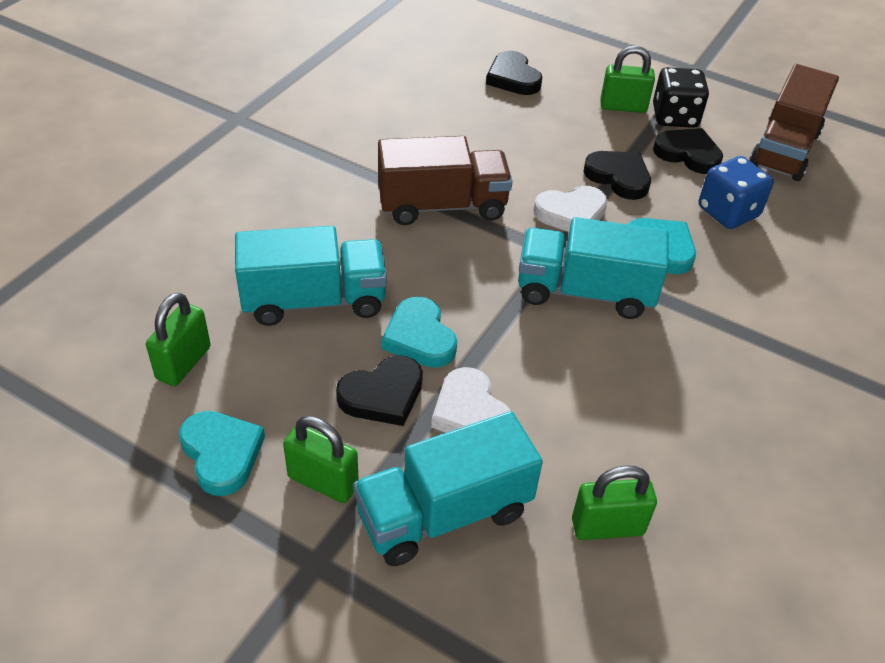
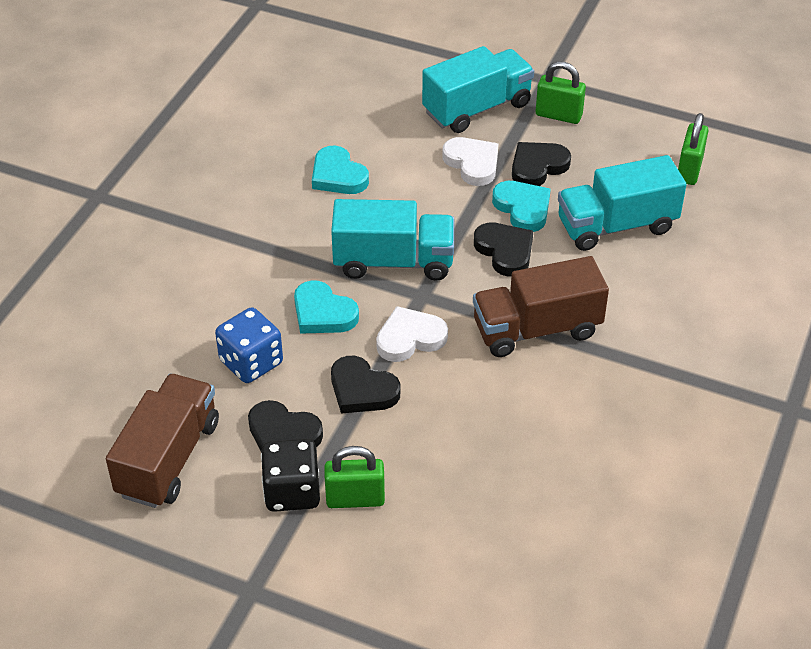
camera: 175 degrees right, 0 degrees up
(221, 454) = (630, 122): turquoise heart -> turquoise heart (338, 175)
(513, 78) = (497, 529): black heart -> black heart (505, 251)
(607, 526) = (373, 113): green padlock -> none

